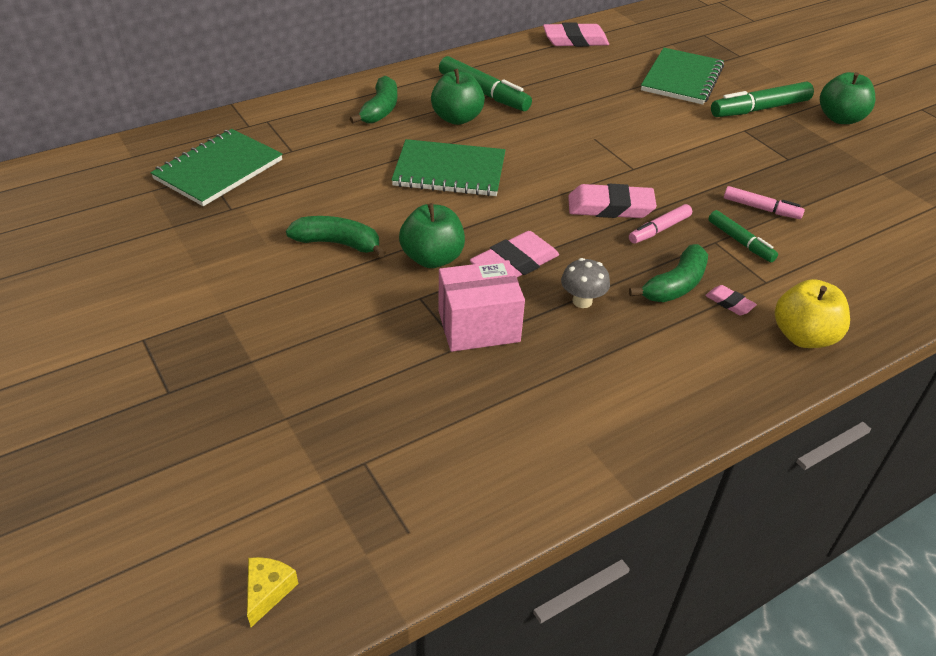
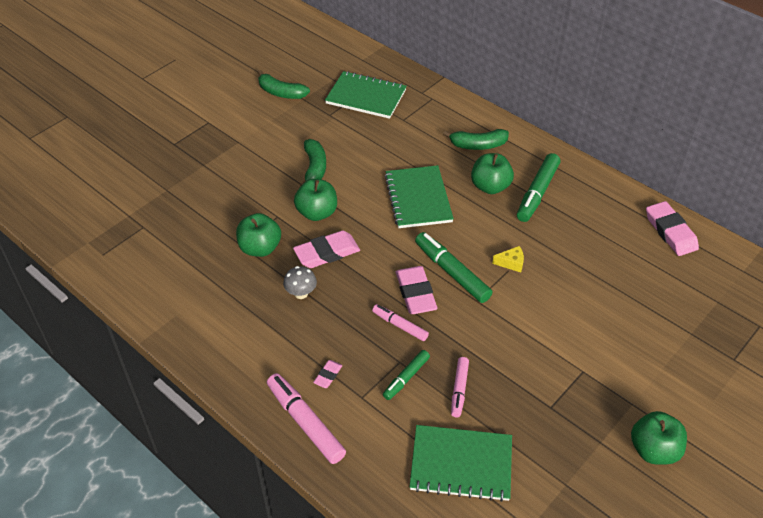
camera: 75 degrees right, 5 degrees up
(268, 591) = (63, 216): yellow cheese -> yellow cheese (511, 263)
(478, 326) = (260, 248): pink box -> green apple
(514, 264) = (327, 253): pink eraser -> pink eraser turned 60 degrees counterclockwise
(675, 285) = (336, 342): green banana -> green banana (281, 93)
(682, 79) = (650, 317): green notebook -> green notebook (461, 464)
(759, 109) = (630, 381): green marker -> green marker (452, 272)
(803, 336) = (305, 422): yellow apple -> pink marker

